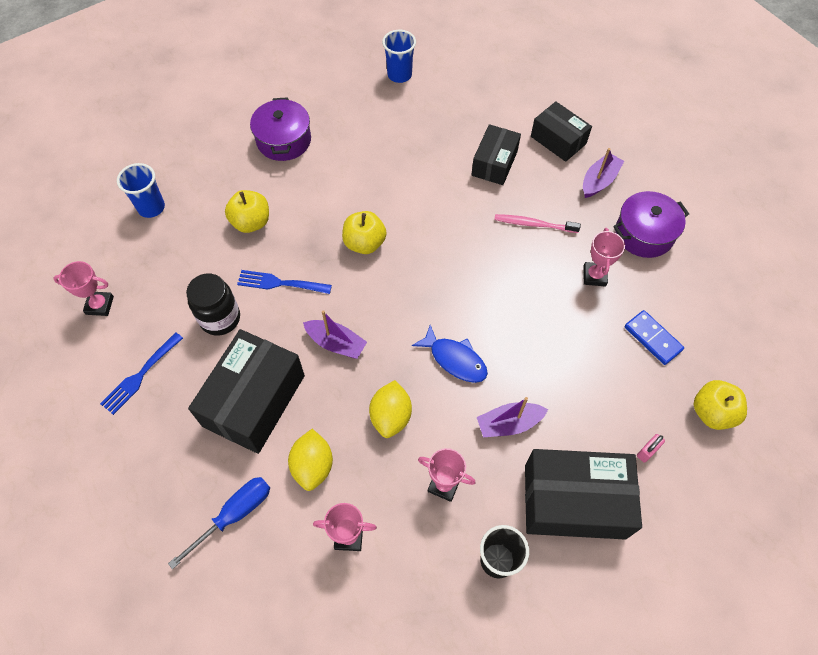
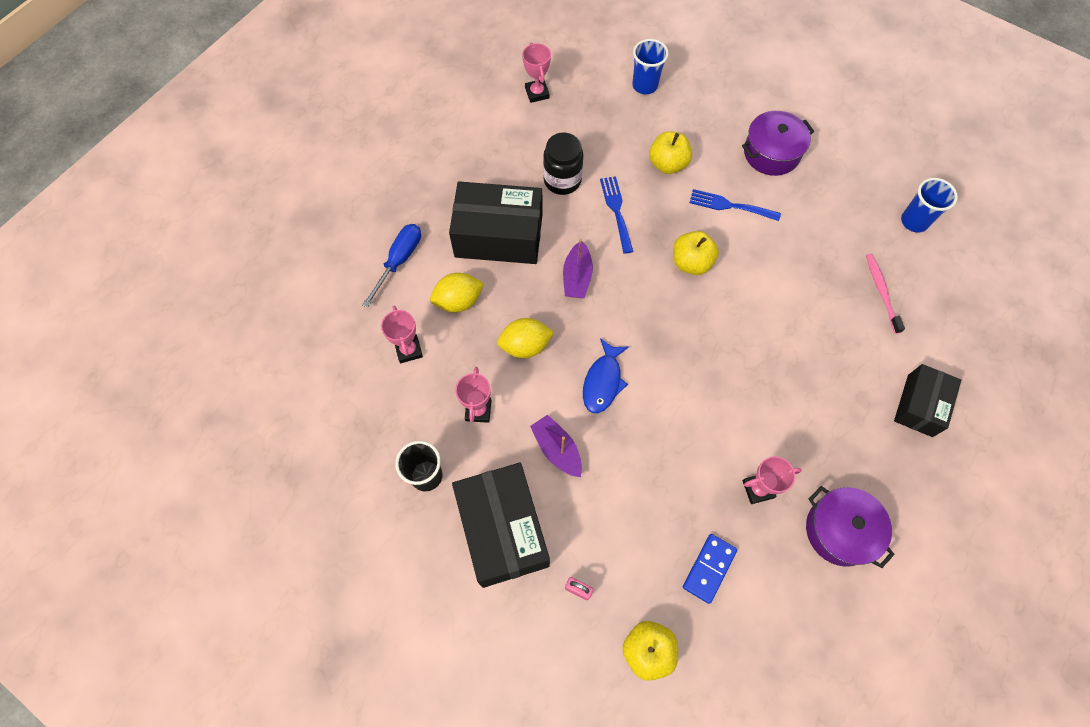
camera: 70 degrees right, 5 degrees up
(140, 375) = (489, 148): blue fork -> blue fork (730, 206)
(234, 515) = (399, 260): blue screwdriver -> blue screwdriver turned 90 degrees counterclockwise
(494, 163) = (850, 349): black box -> none
(534, 224) = (792, 410): pink toothbrush -> pink toothbrush (881, 292)
(599, 181) = (886, 464): purple boat -> none

